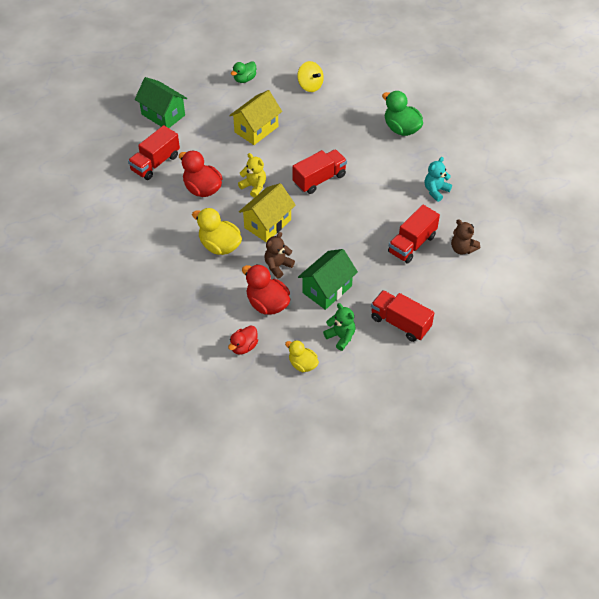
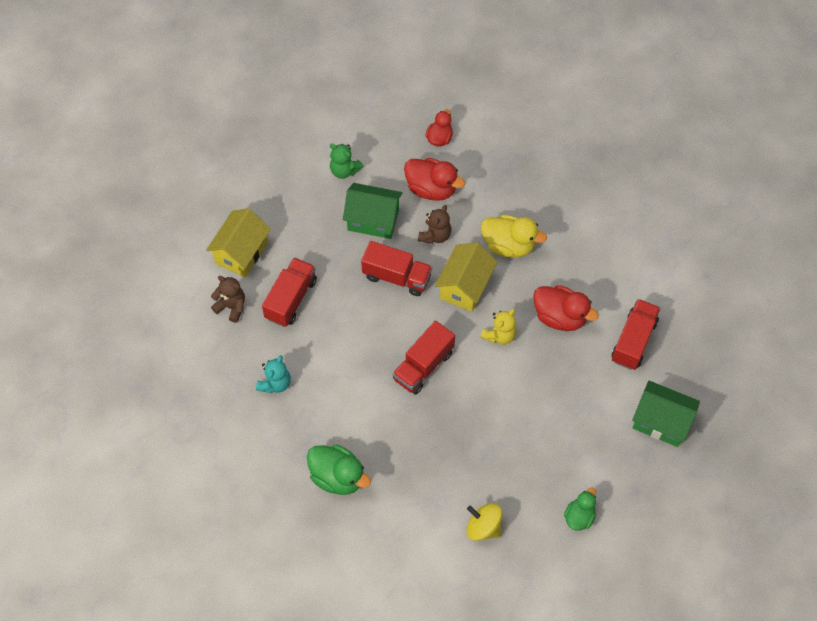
camera: 165 degrees right, 10 degrees up
(254, 187) = (499, 335): yellow teddy bear -> yellow teddy bear turned 75 degrees counterclockwise
(256, 129) = (529, 427): yellow house -> yellow house (241, 253)
(302, 364) = (375, 134): yellow duck -> none
(327, 289) = (373, 220): green house -> green house turned 75 degrees clockwise
(400, 323) = (286, 199): red truck -> red truck (396, 277)

